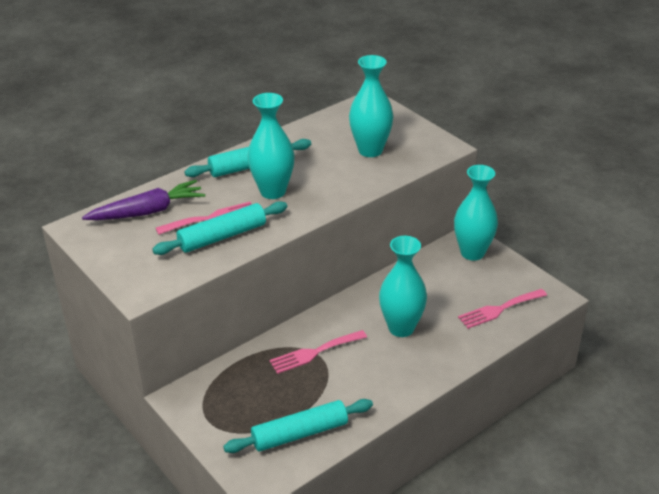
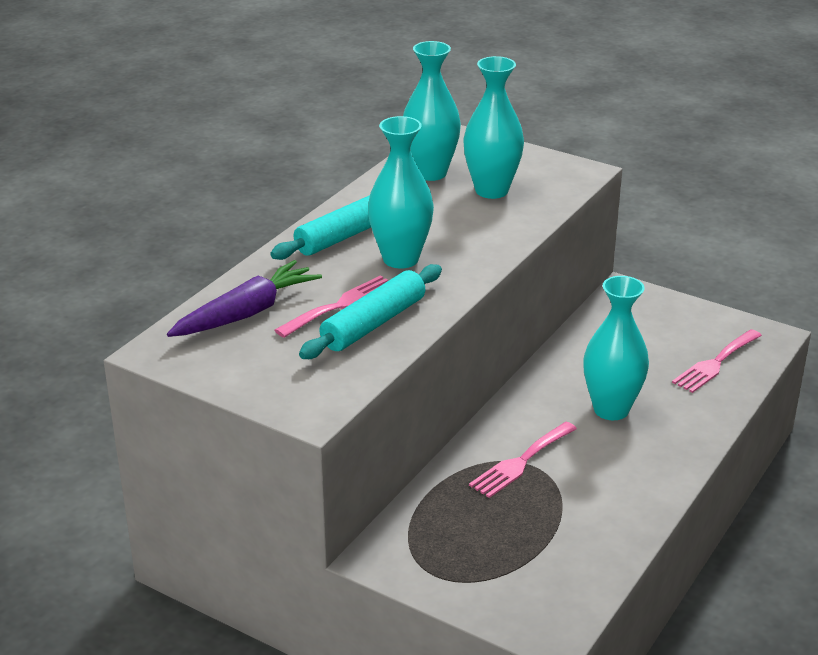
camera: 20 degrees left, 5 degrees down
(300, 433) = (567, 561): turquoise rolling pin -> none
(472, 253) = (640, 306): turquoise vase -> turquoise vase (430, 173)

